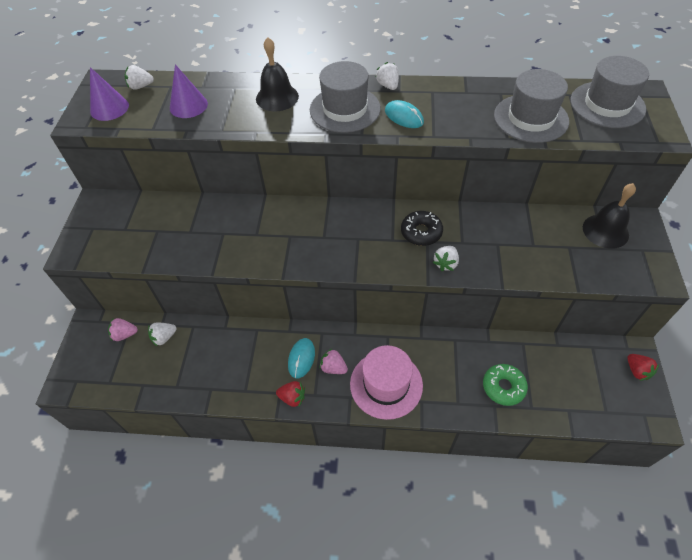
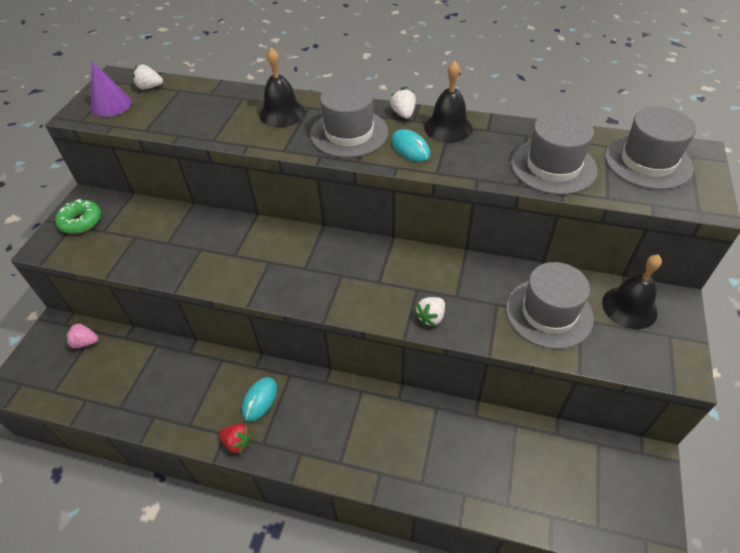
camera: 10 degrees right, 5 degrees down
(164, 337) = (123, 352): white strawberry -> none
(188, 105) = (189, 111): purple cone -> none
(333, 367) = (291, 416): pink strawberry -> none
(386, 384) = (344, 445): pink hat -> none
(421, 232) = (413, 278): black donut -> none
(431, 94) = (448, 127): none -> black bell
(503, 387) = (479, 473): green donut -> green donut (81, 221)
(542, 245) = (548, 313): none -> grey hat
(637, 371) = (648, 483): red strawberry -> none

